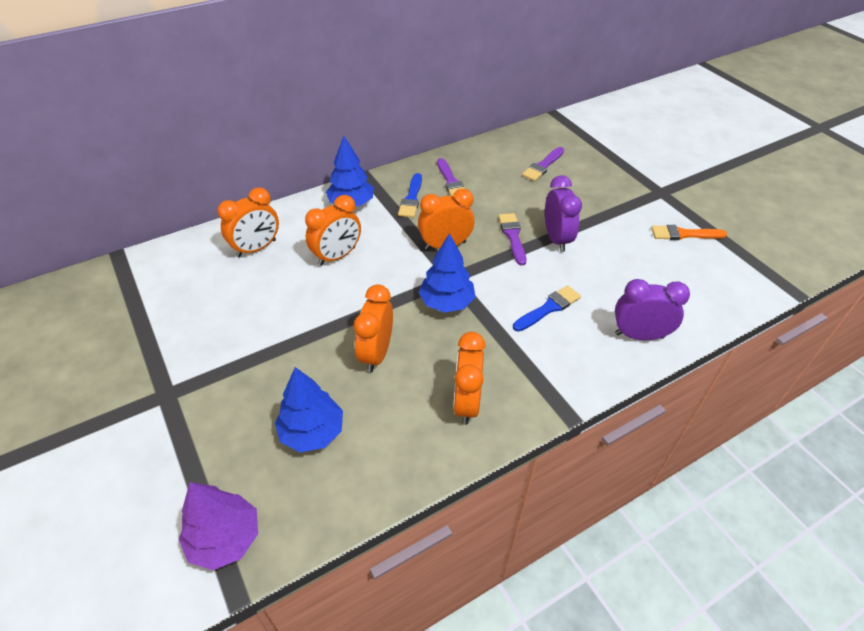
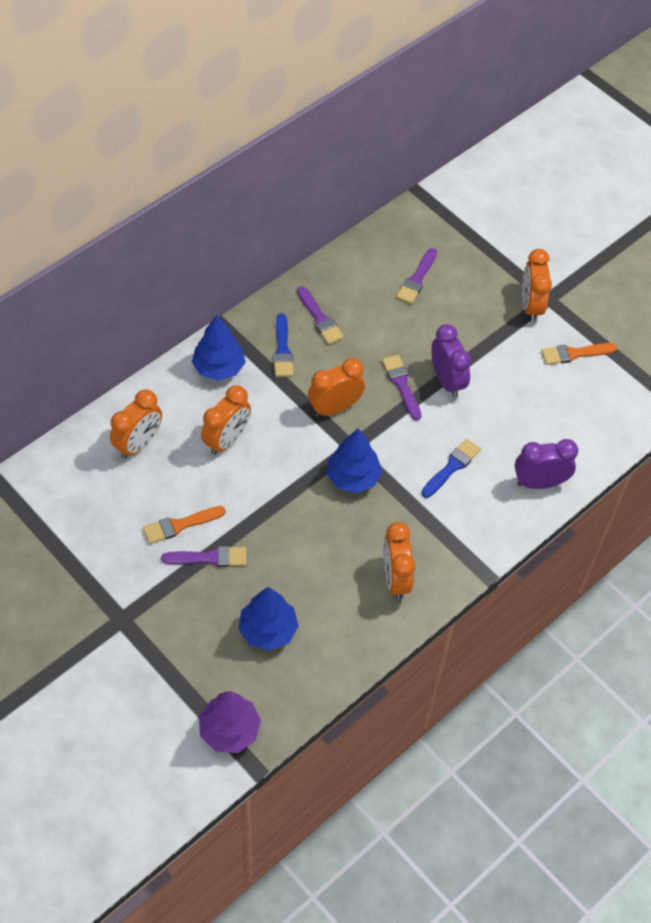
camera: 15 degrees left, 10 degrees up
(264, 318) = (180, 525): none -> orange brush
(280, 351) = (210, 558): none -> purple brush
(376, 353) = (301, 544): orange clock -> orange clock (530, 306)

